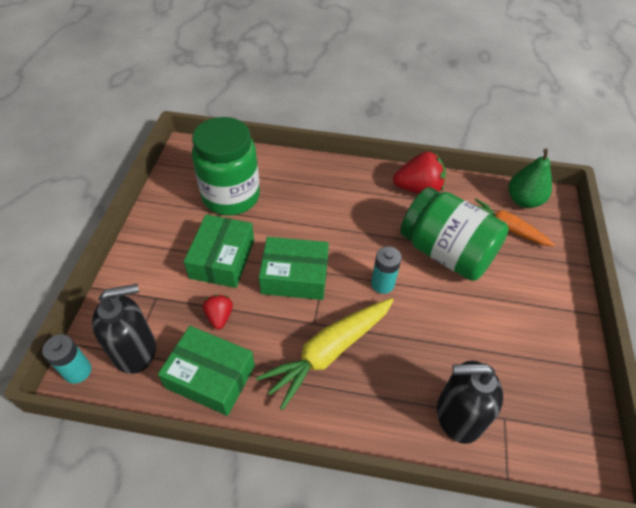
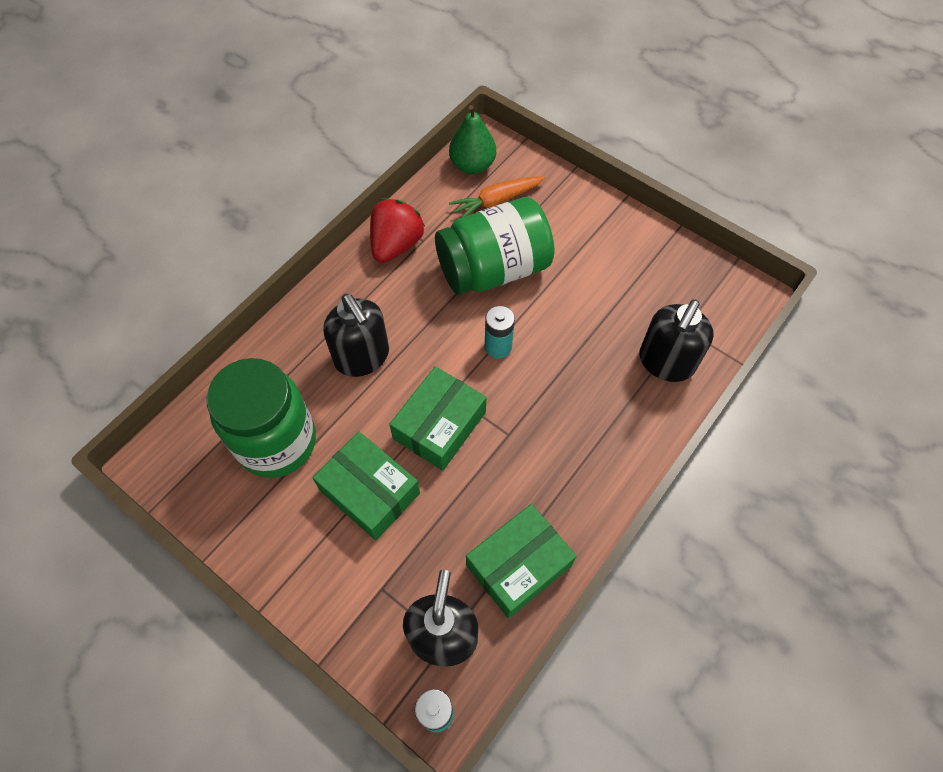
camera: 60 degrees left, 10 degrees up
(219, 316) = (448, 526): red strawberry -> none
(318, 210) = (362, 357): none -> black soap dispenser
(329, 352) = (549, 436): yellow carrot -> none

